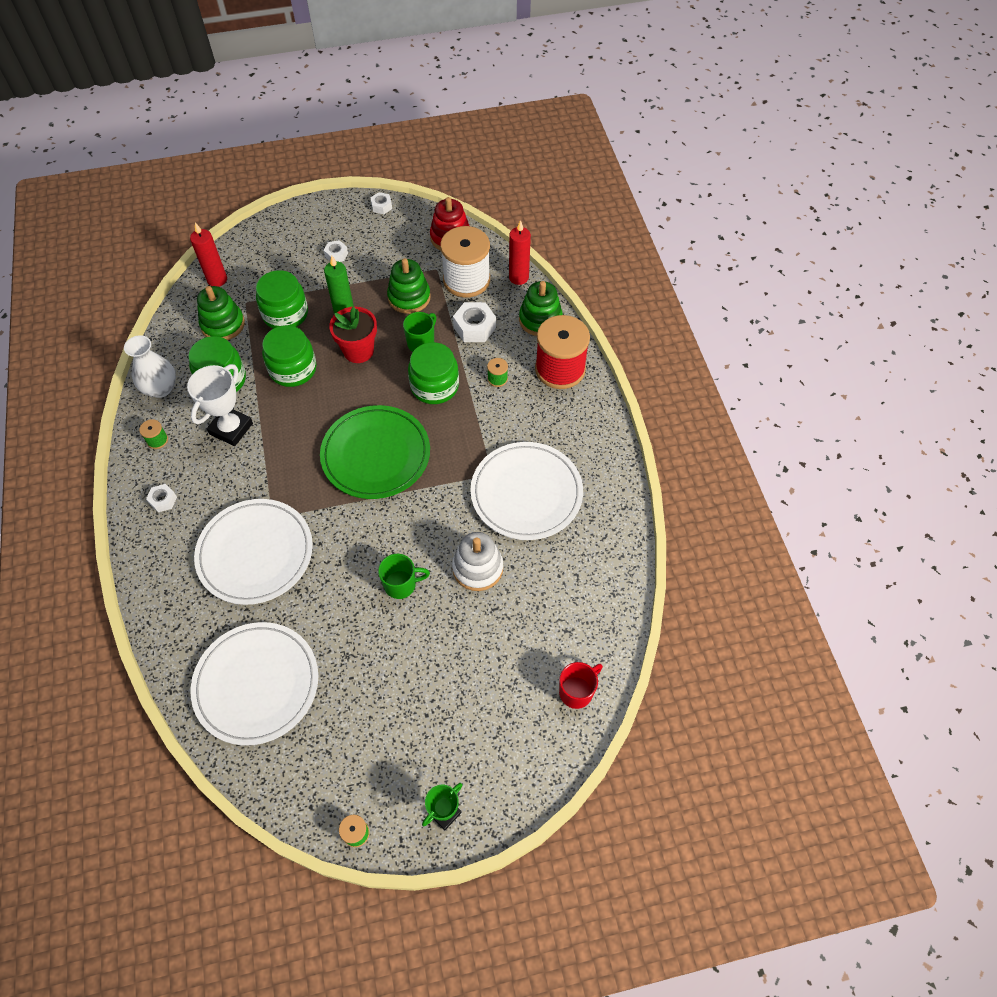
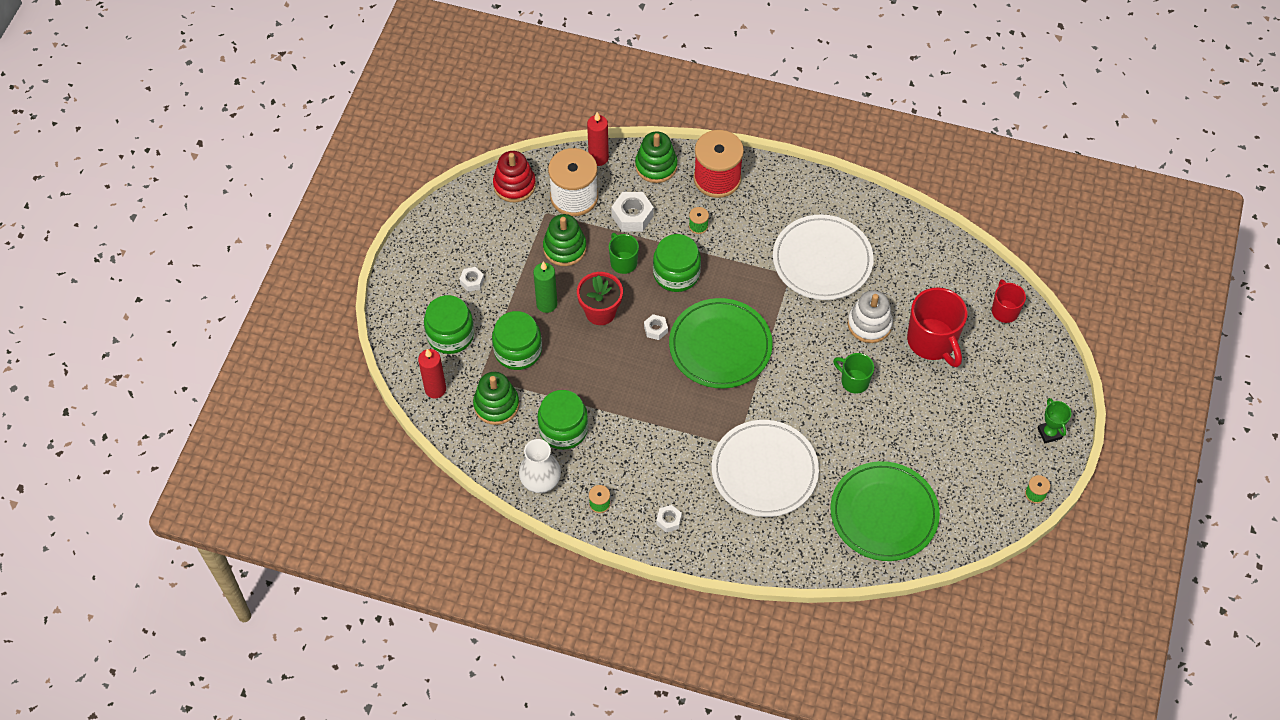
camera: 60 degrees left, 0 degrees up
(231, 429) = (624, 442): white trophy -> none
(256, 684) = (884, 513): white plate -> green plate
(293, 369) = (587, 370): green jar -> green jar (450, 334)
(381, 206) = (435, 220): white nut -> white nut (655, 329)
(401, 584) = (854, 381): green mug -> green mug turned 75 degrees counterclockwise
(492, 637) = (932, 342): none -> red mug

